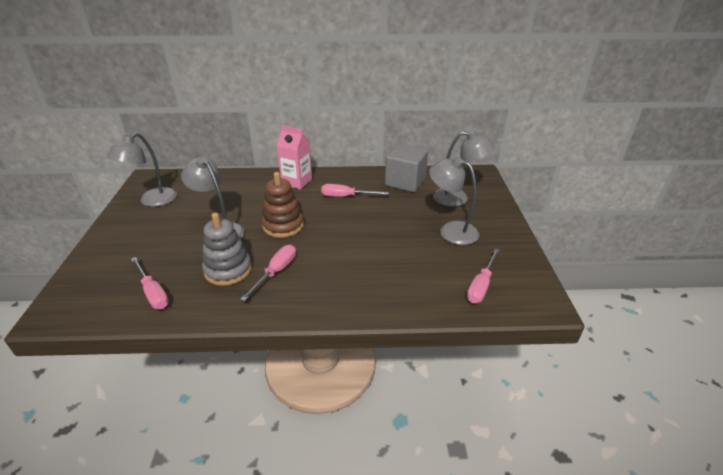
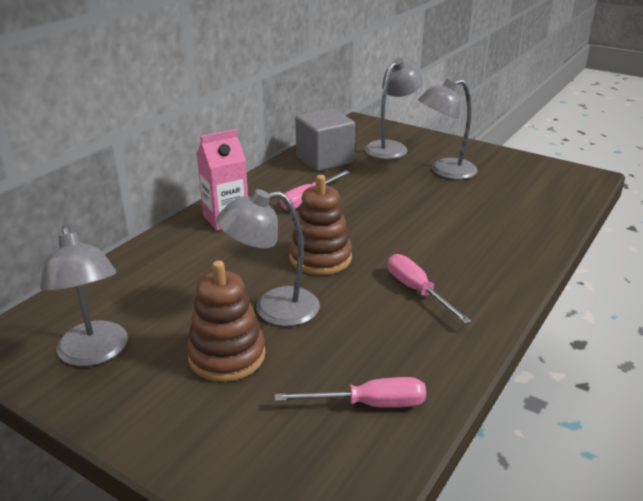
camera: 55 degrees left, 5 degrees down
(170, 234) = (227, 356): none -> brown stacking toy
(228, 270) = (377, 325): grey stacking toy -> none
(481, 285) = (543, 190): pink screwdriver -> none

